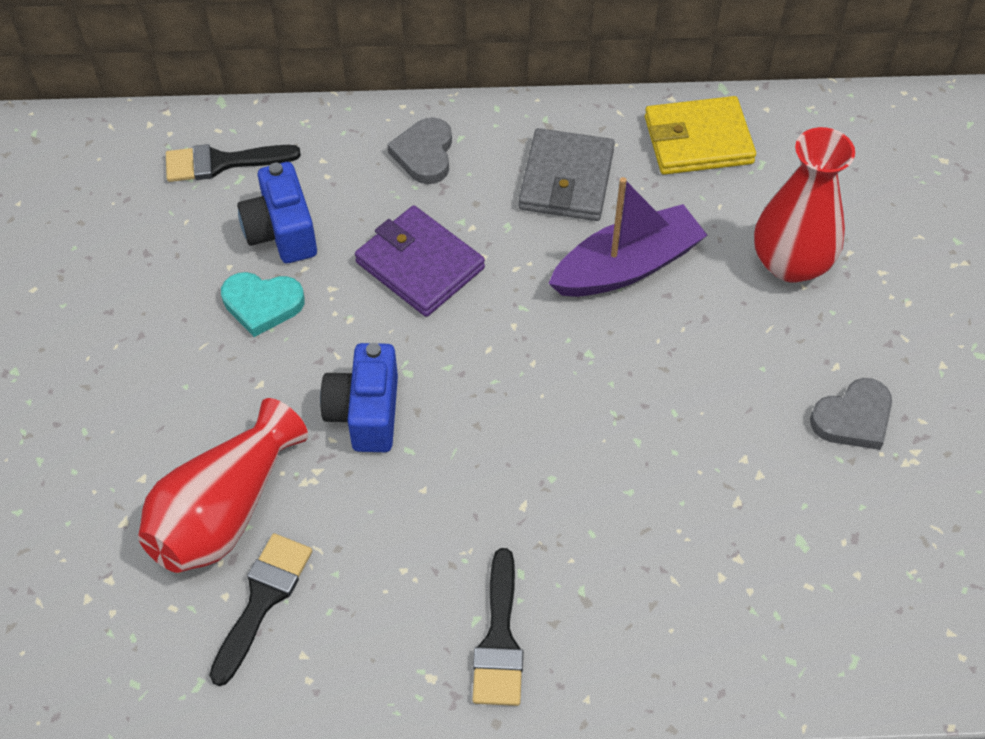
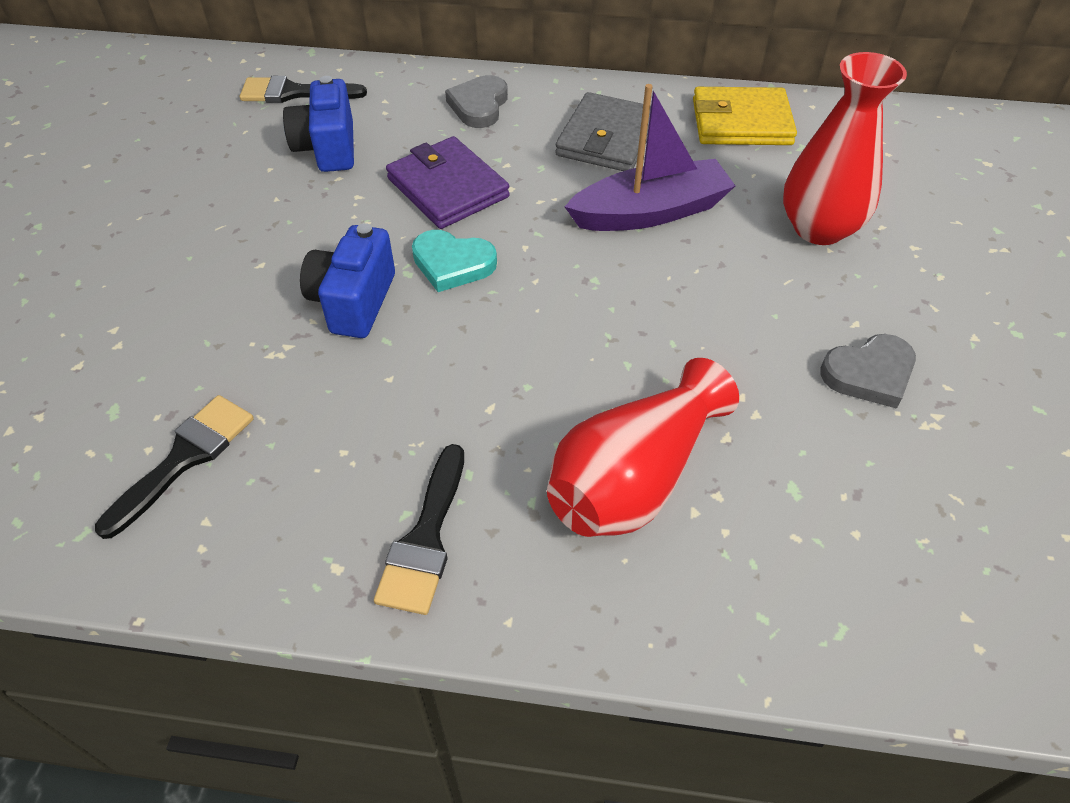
camera: 10 degrees right, 5 degrees down
(225, 511) = (181, 369): red vase -> red vase (633, 478)
(262, 304) = (288, 201): turquoise heart -> turquoise heart (452, 264)

